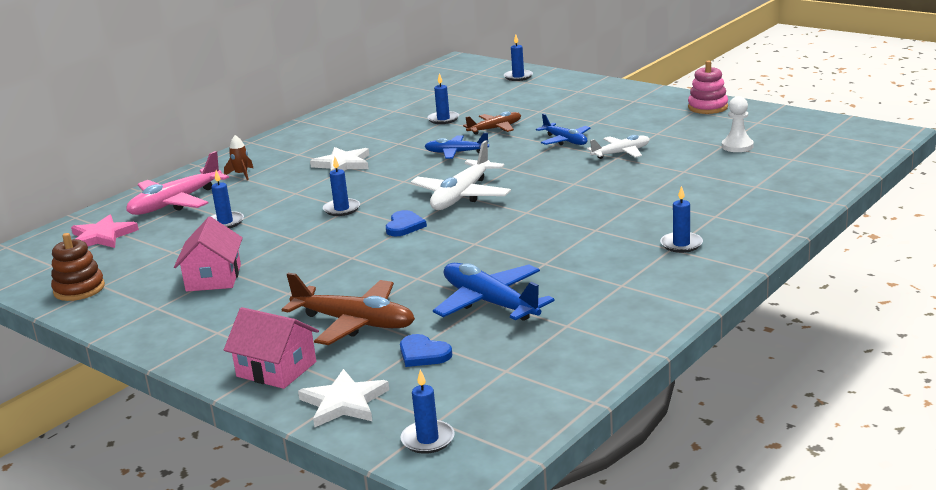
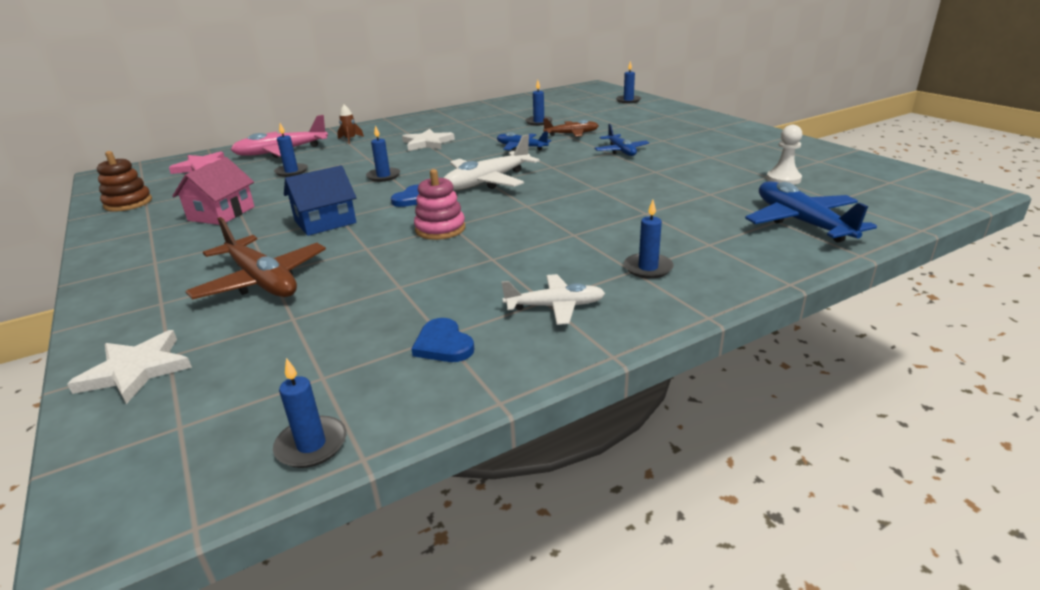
camera: 20 degrees right, 5 degrees up
(276, 369) = (140, 312): pink house -> none
(342, 264) = (325, 222): none -> blue house
(423, 354) = (273, 332): blue heart -> blue heart (443, 344)
(428, 439) = (138, 452): blue candle -> blue candle (311, 445)
(490, 303) = (397, 289): blue plane -> blue plane (801, 222)
(621, 153) = (662, 168): white plane -> white plane (555, 306)
(708, 107) = (777, 142): pink stacking toy -> pink stacking toy (440, 229)

